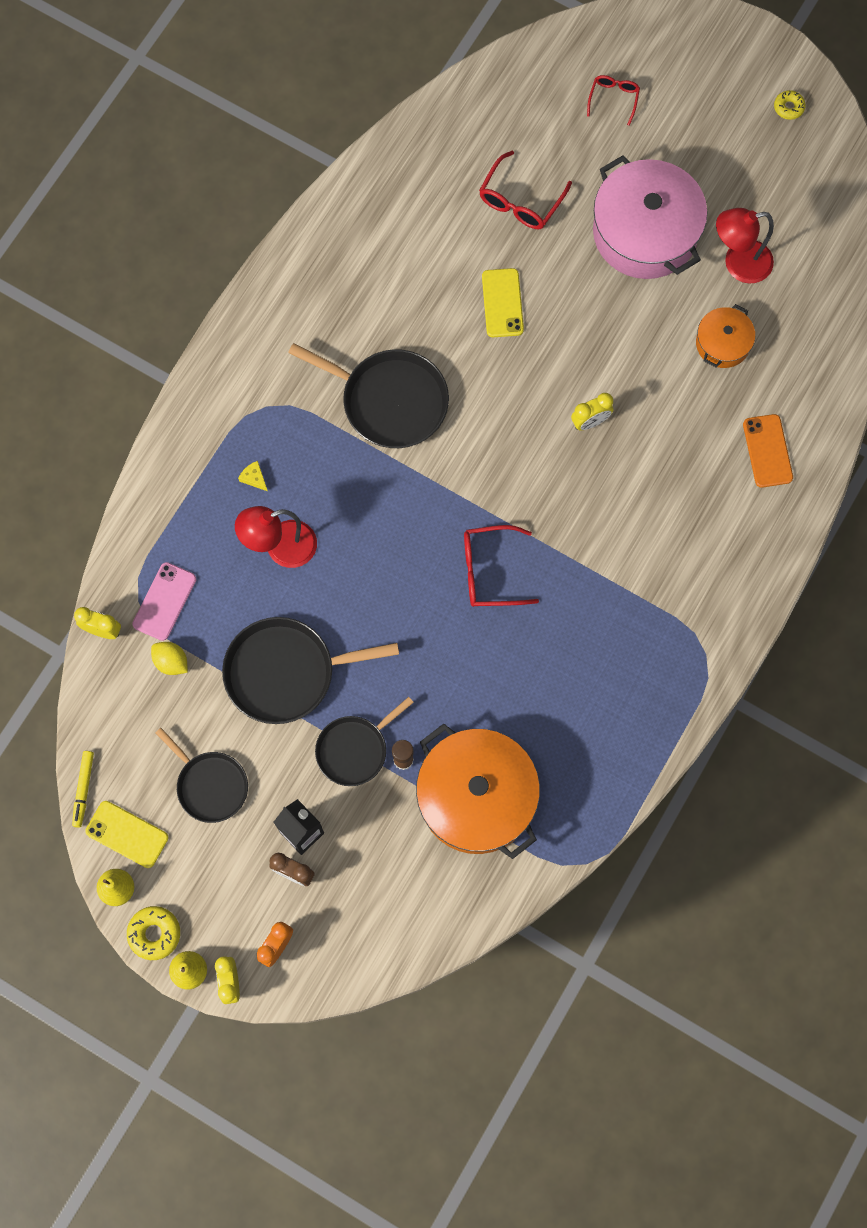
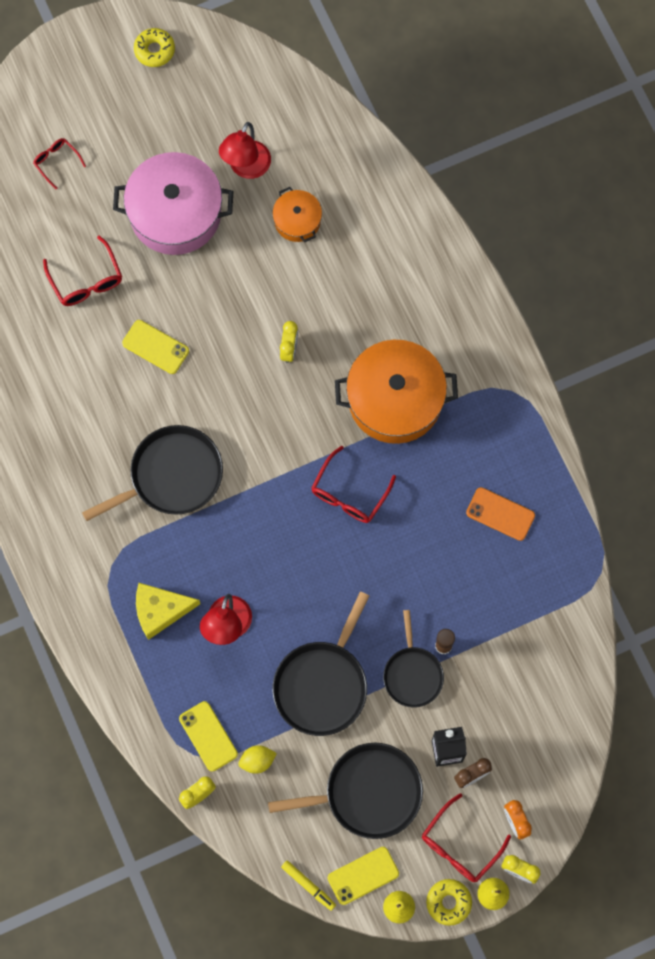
camera: 55 degrees left, 0 degrees up
(164, 601) = (208, 736): pink phone -> yellow phone
(210, 785) = (368, 793): black pan -> black pan, size x1.56
(217, 907) = (459, 845): none -> red glasses
(254, 478) = (160, 610): yellow cheese -> yellow cheese, size x2.35
(476, 797) = (504, 614): orange pot -> orange pot (395, 399)
(767, 451) = (397, 247): orange phone -> orange phone (500, 514)
(788, 107) = (154, 50): yellow donut -> yellow donut, size x1.51

